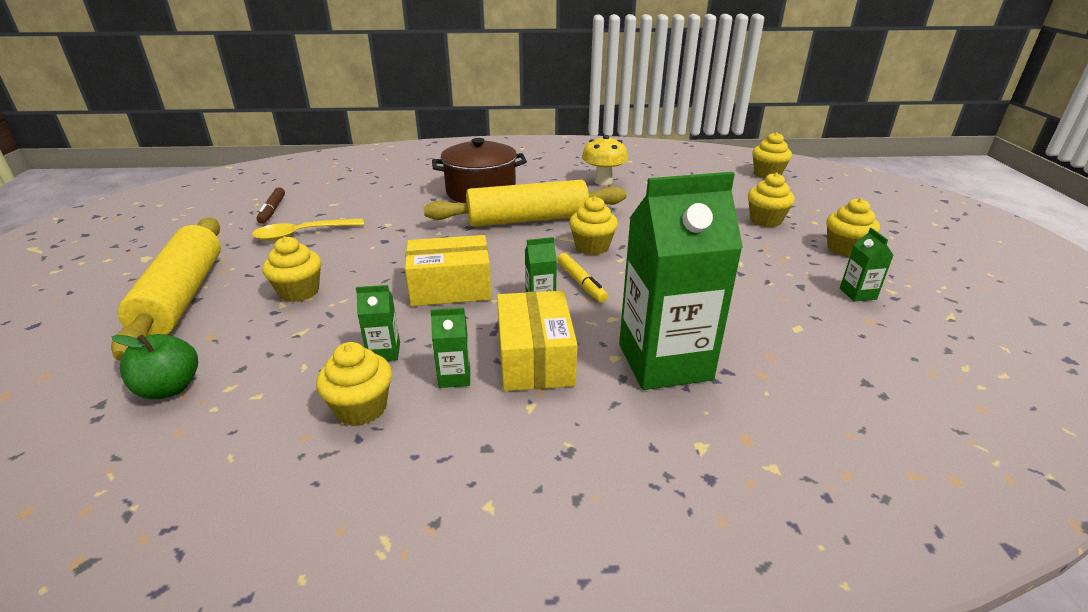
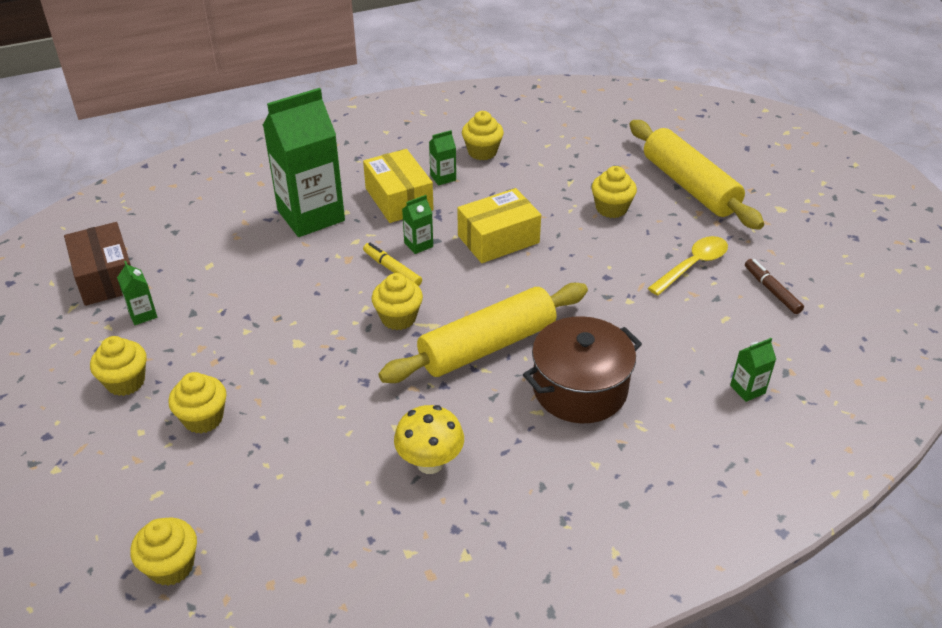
camera: 160 degrees right, 10 degrees up
(170, 388) = (600, 138): green apple -> none
(384, 352) = (500, 181): green carton -> green carton (747, 389)
(931, 340) = (106, 277): none -> brown box

